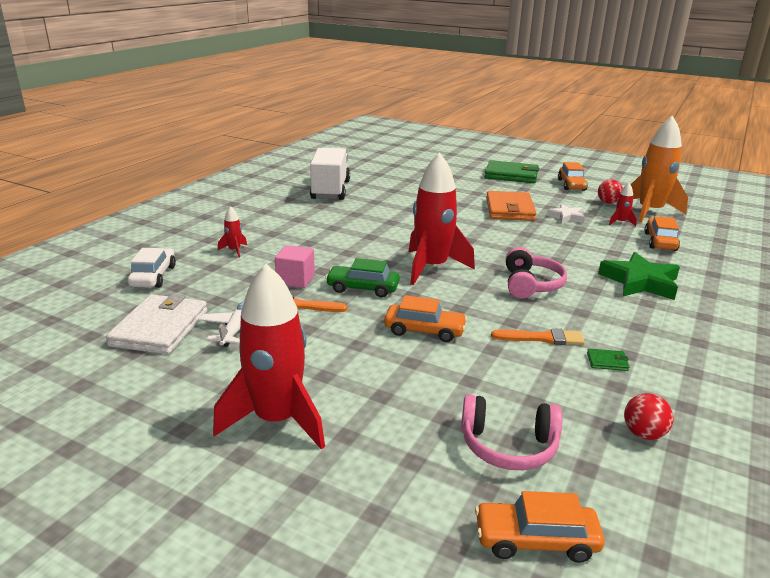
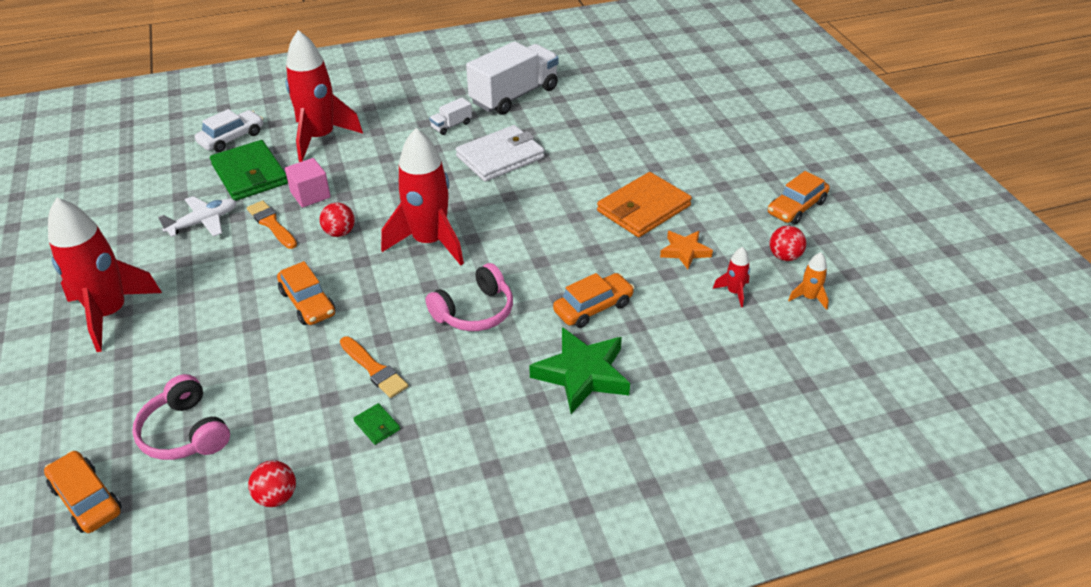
camera: 45 degrees right, 15 degrees up
(160, 328) = (166, 193): white wallet -> white wallet (500, 157)
(234, 250) = (320, 138): red rocket -> red rocket, size x2.39
(320, 214) = (451, 125): none -> white truck
(363, 288) = (340, 233): green car -> red ball
(511, 175) = (750, 158): green wallet -> green wallet (250, 174)
(566, 217) = (685, 251): white star -> orange star
(650, 212) = (809, 298): orange rocket -> orange rocket, size x0.42
(660, 241) = (721, 343): orange car -> orange car (593, 307)

